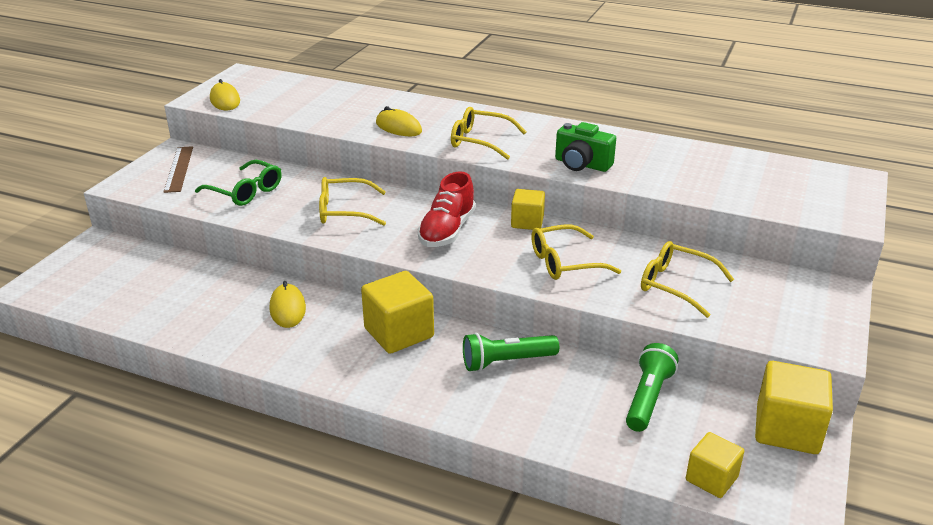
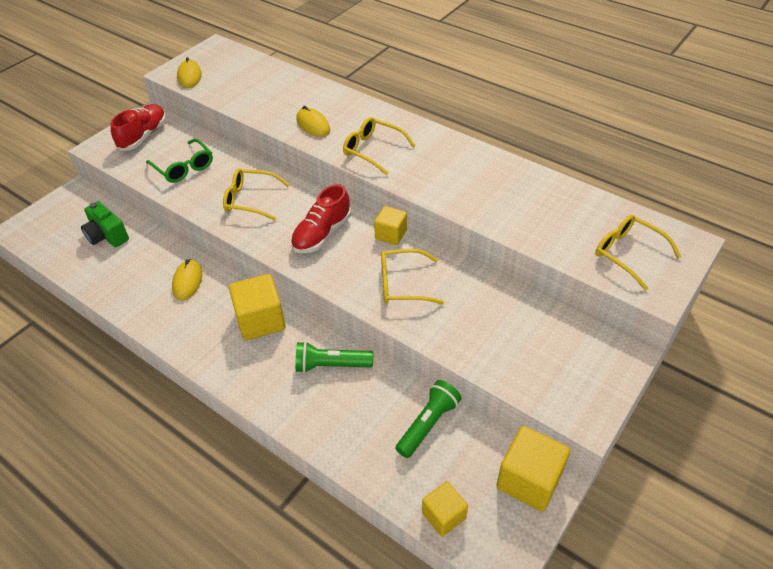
camera: 15 degrees right, 15 degrees up
(179, 169) = (143, 136): brown ruler -> red shoe
(582, 164) = (447, 190): green camera -> green camera (107, 236)
(676, 285) = (485, 325): yellow glasses -> yellow glasses (628, 254)

